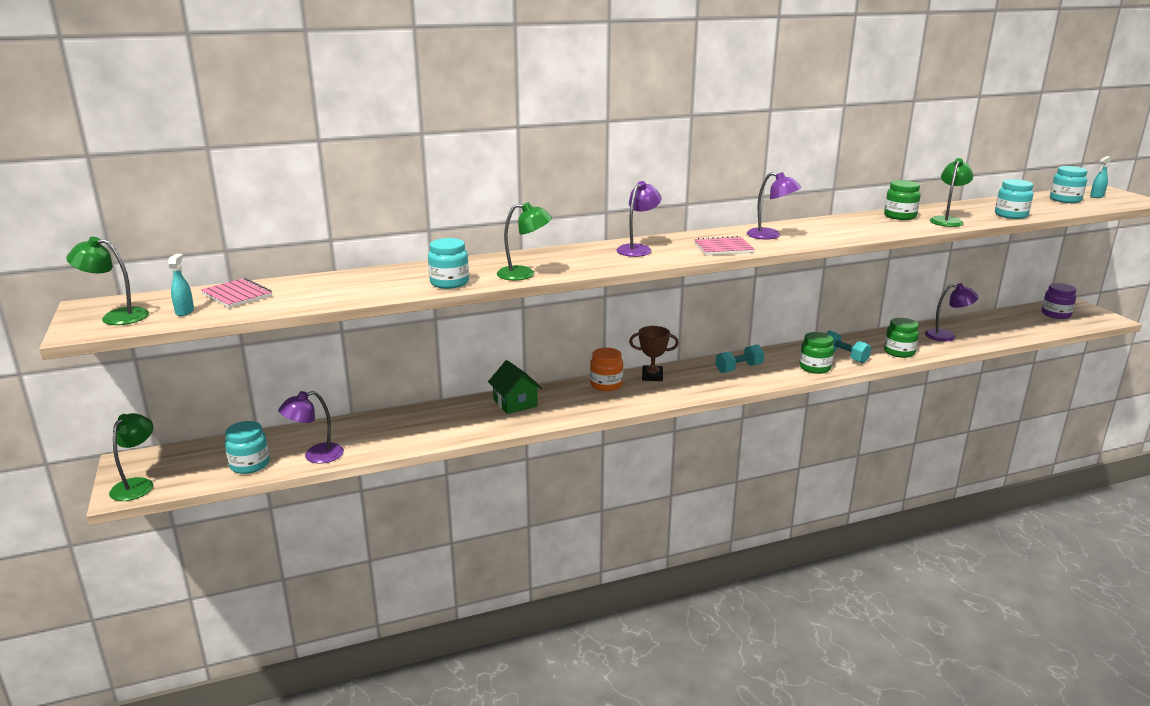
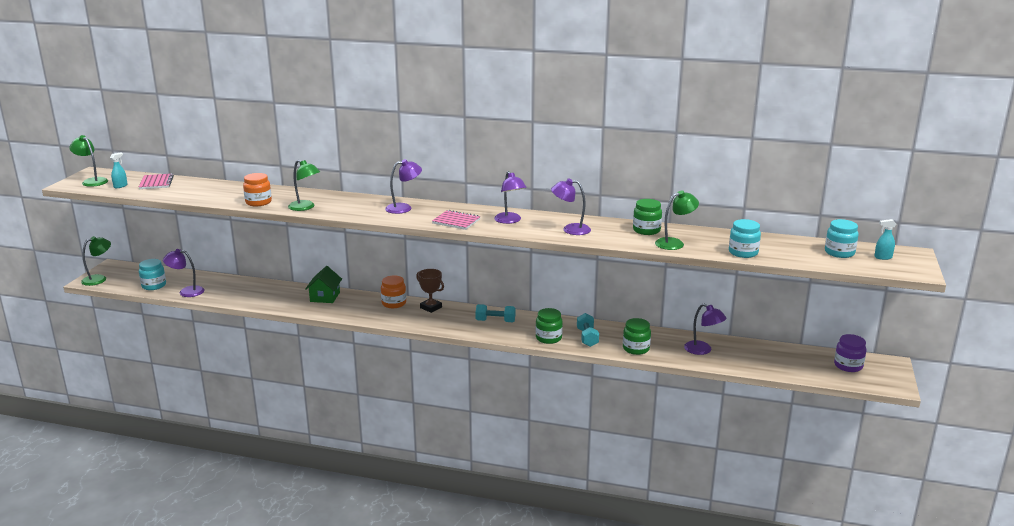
camera: 35 degrees right, 0 degrees up
(449, 283) = (258, 202): turquoise jar -> orange jar
(841, 230) = (570, 229): none -> purple lamp

